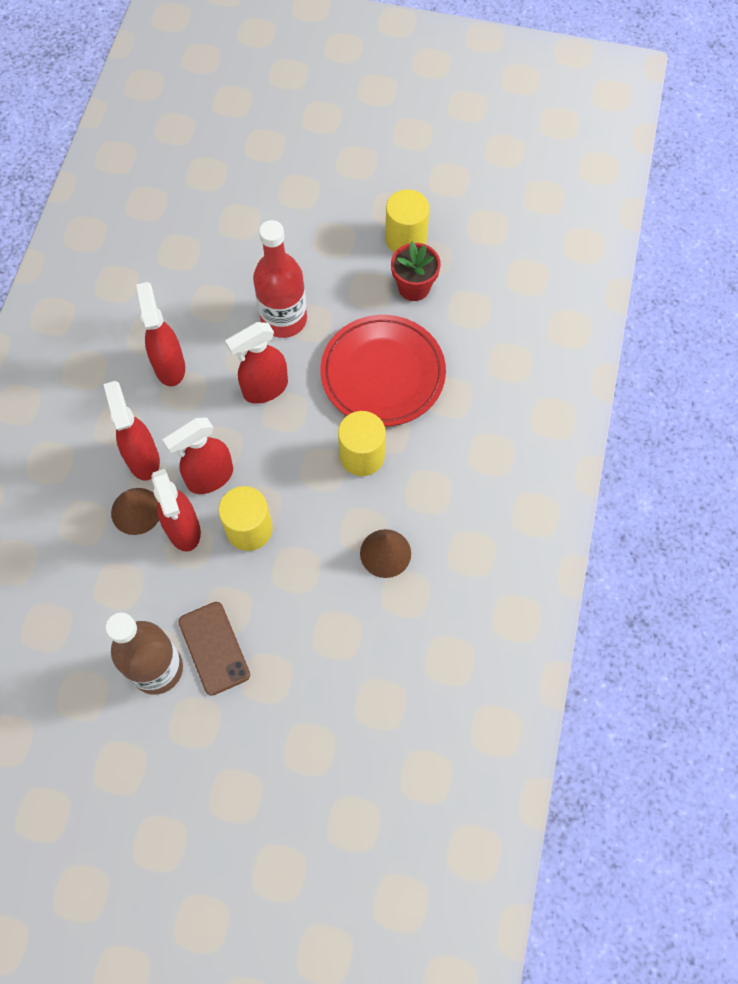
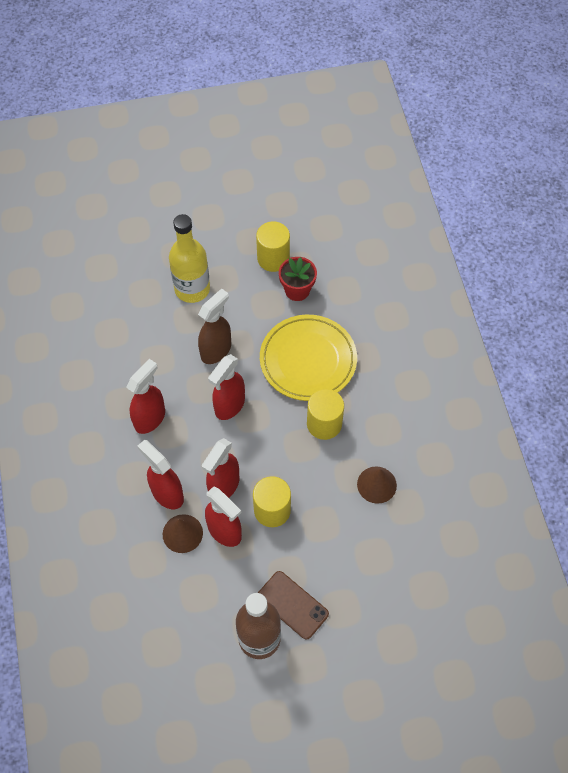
camera: 25 degrees left, 5 degrees down
(169, 366) = (150, 418): red spray bottle -> red spray bottle turned 75 degrees clockwise
(284, 319) = (216, 350): red bottle -> brown spray bottle
(294, 238) = (192, 289): none -> yellow bottle
(383, 374) = (308, 360): red plate -> yellow plate

